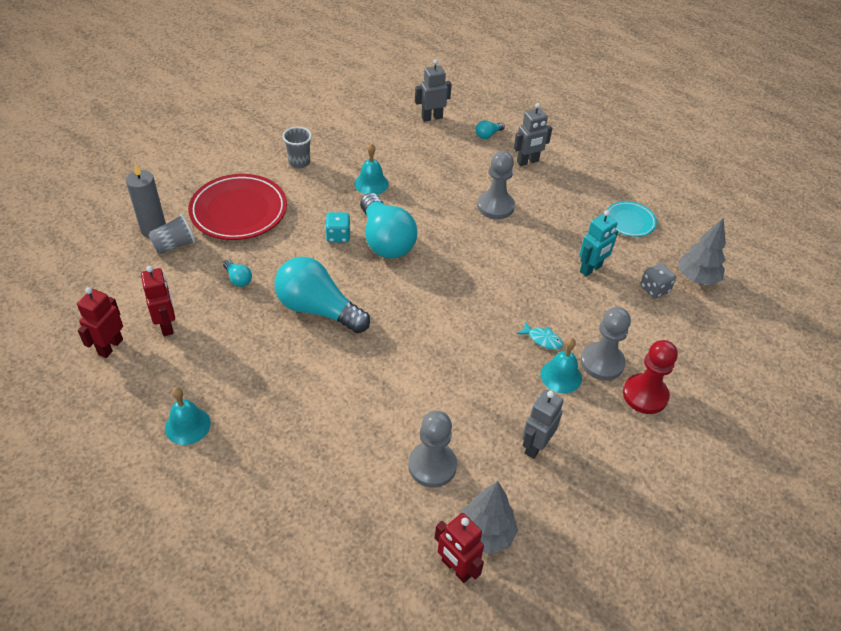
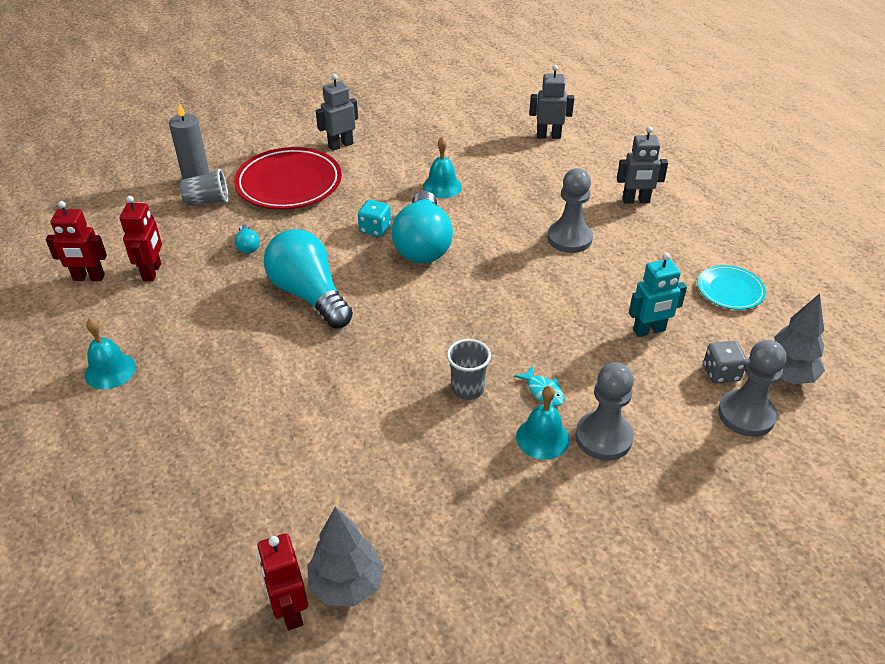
camera: 25 degrees right, 5 degrees down
(110, 347) = (89, 278): red robot -> red robot turned 135 degrees counterclockwise
(299, 162) = (378, 151): grey cup -> grey cup (467, 389)
(432, 465) = (332, 489): grey pawn -> grey pawn (746, 415)
(488, 135) = (604, 165): turquoise light bulb -> none
(535, 446) = (465, 506): grey robot -> grey robot (340, 145)
(645, 395) = (639, 491): red pawn -> none

